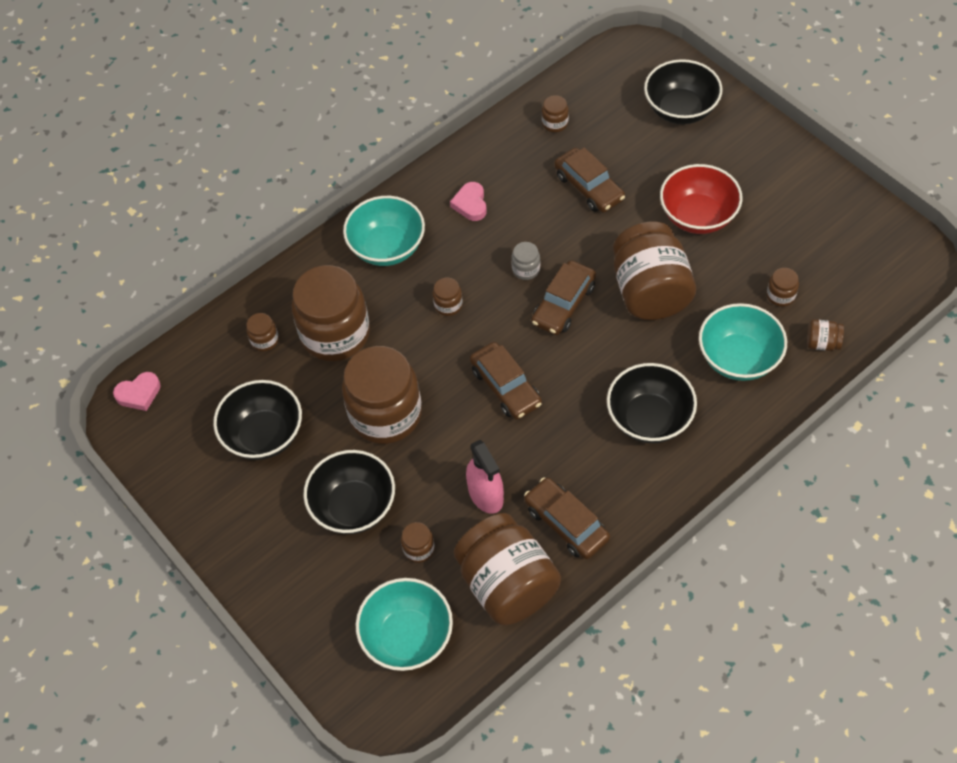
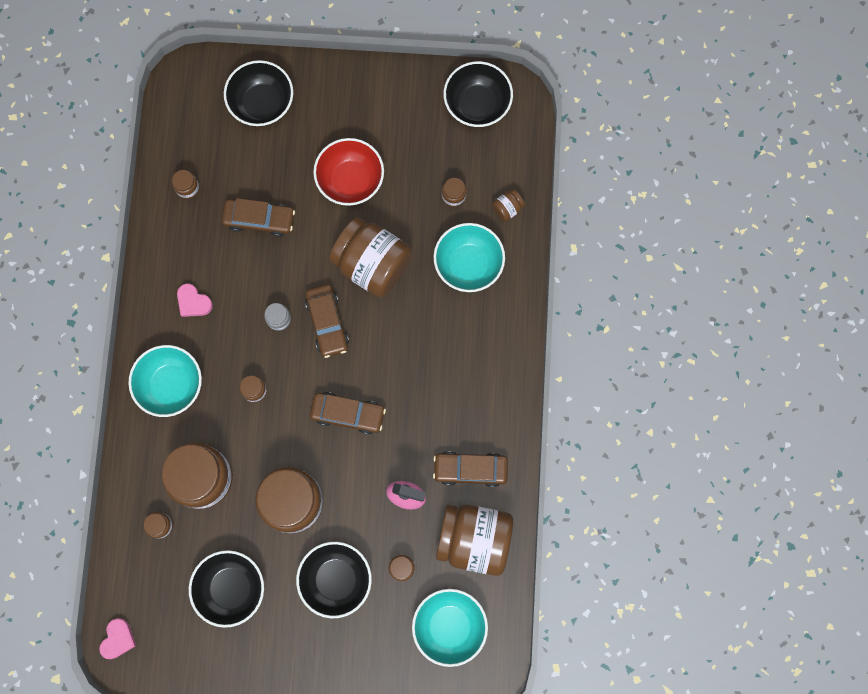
camera: 50 degrees left, 20 degrees up
(649, 419) = (454, 355): black bowl -> black bowl (477, 104)

